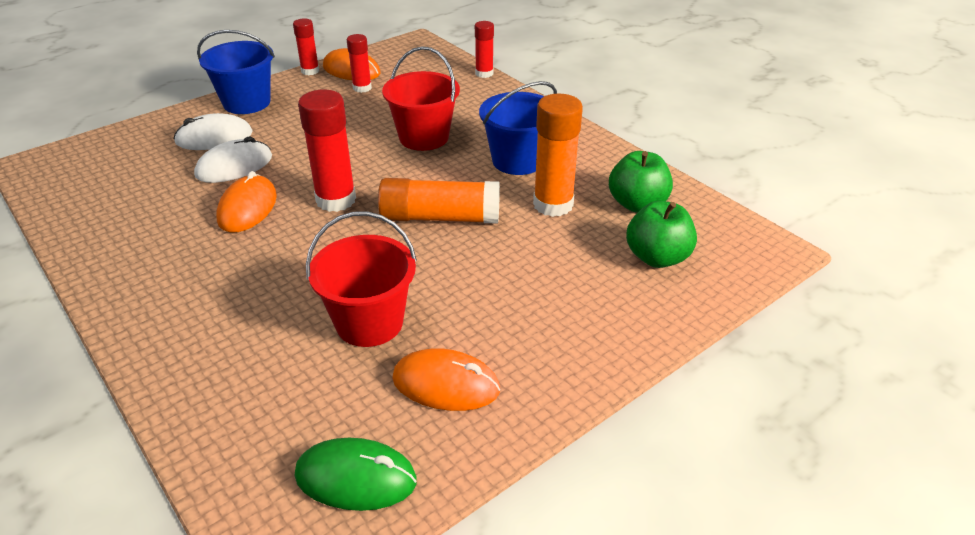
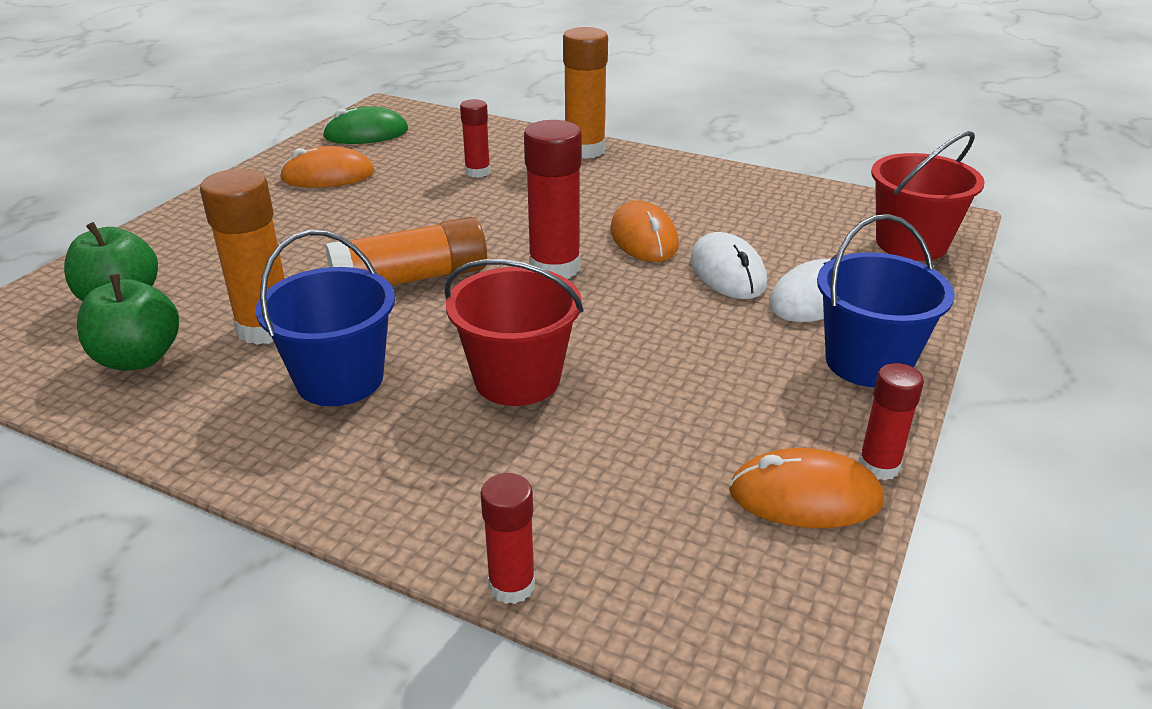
camera: 155 degrees right, 5 degrees down
(152, 340) = (584, 150): none -> orange glue stick
(234, 166) = (727, 272): white mouse -> white mouse turned 45 degrees counterclockwise
(362, 88) = (727, 453): red glue stick -> red glue stick (477, 172)
(369, 322) = (419, 191): red bucket -> red bucket (911, 243)

